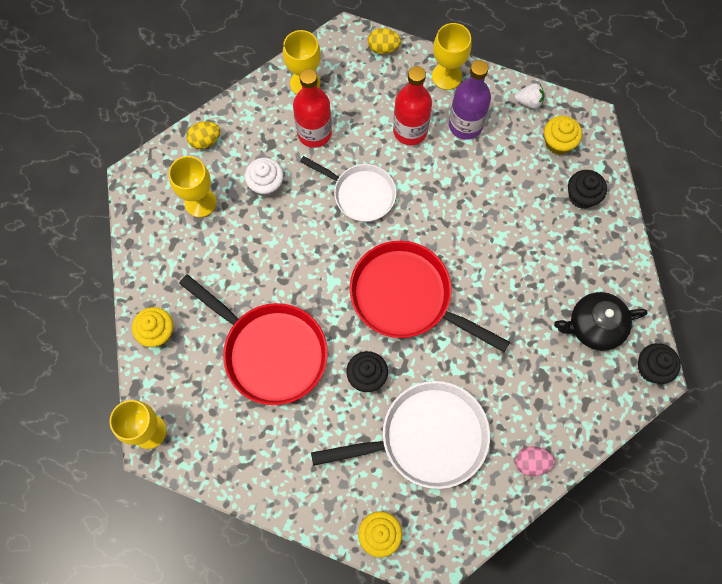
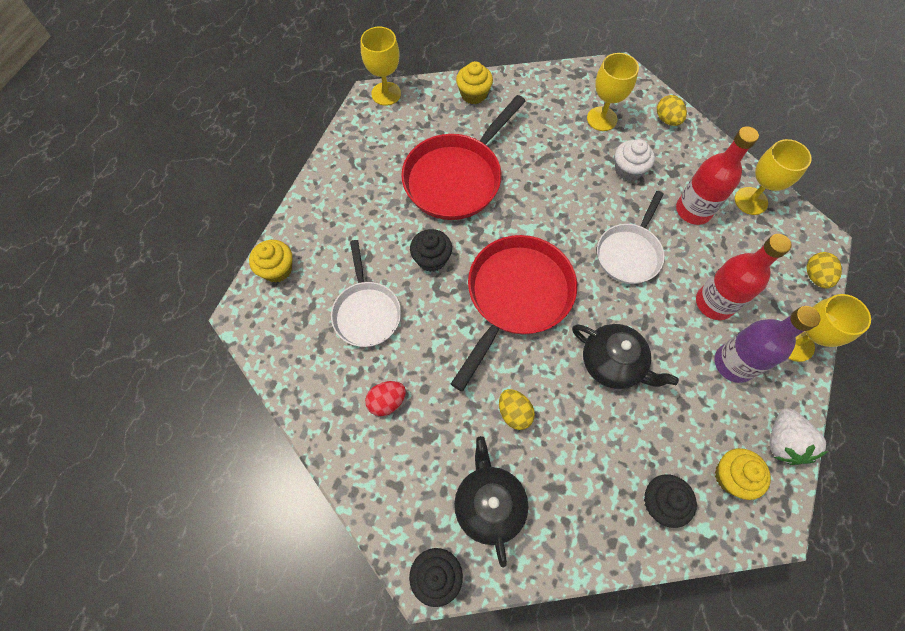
camera: 90 degrees right, 5 degrees down
(426, 438) = (366, 312): white pan -> white pan, size x0.64
(469, 219) = (613, 363): none -> black teapot
(513, 414) = (387, 401): none -> red egg
(517, 303) = (514, 413): none -> yellow egg
(529, 102) = (782, 442): white strawberry -> white strawberry, size x1.51
(531, 462) = (333, 418): pink egg -> none

